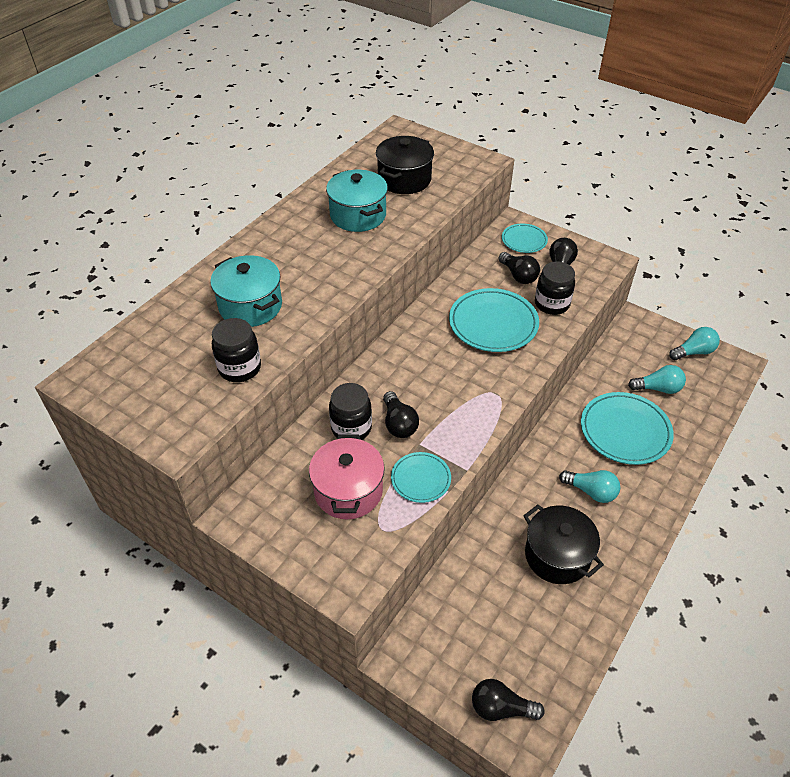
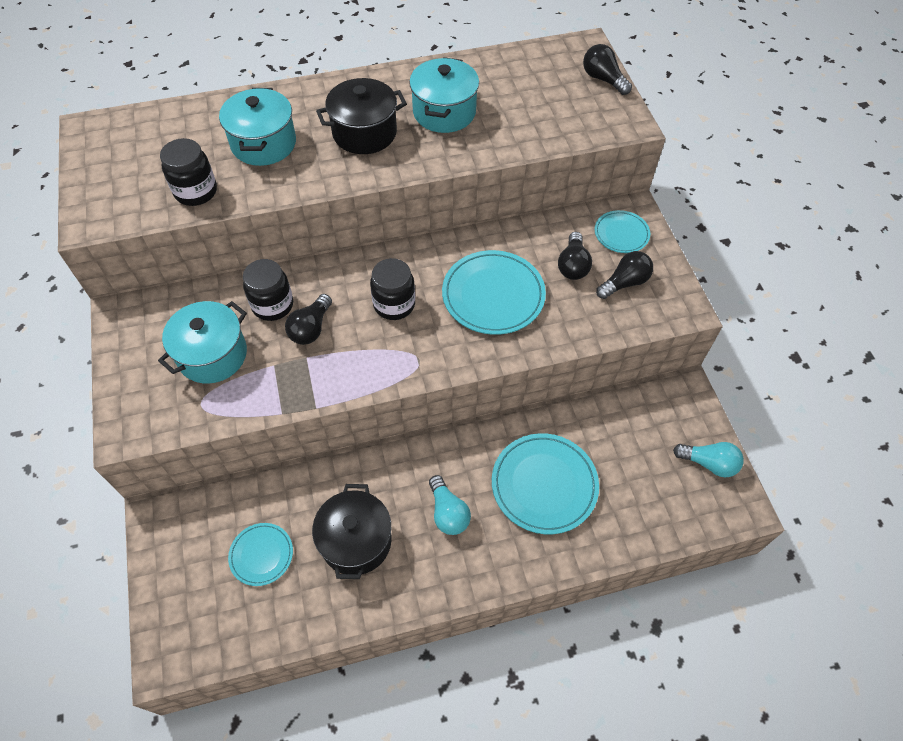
camera: 40 degrees right, 10 degrees up
(348, 491) = (212, 355): pink pot -> turquoise pot
(404, 179) = (528, 100): black pot -> black pot (364, 133)
(421, 479) = (273, 387): turquoise plate -> turquoise plate (261, 555)
(501, 708) = (180, 616): black light bulb -> black light bulb (603, 79)
(552, 304) = (571, 313): black jar -> black jar (394, 304)
(658, 388) = (625, 470): turquoise light bulb -> none

